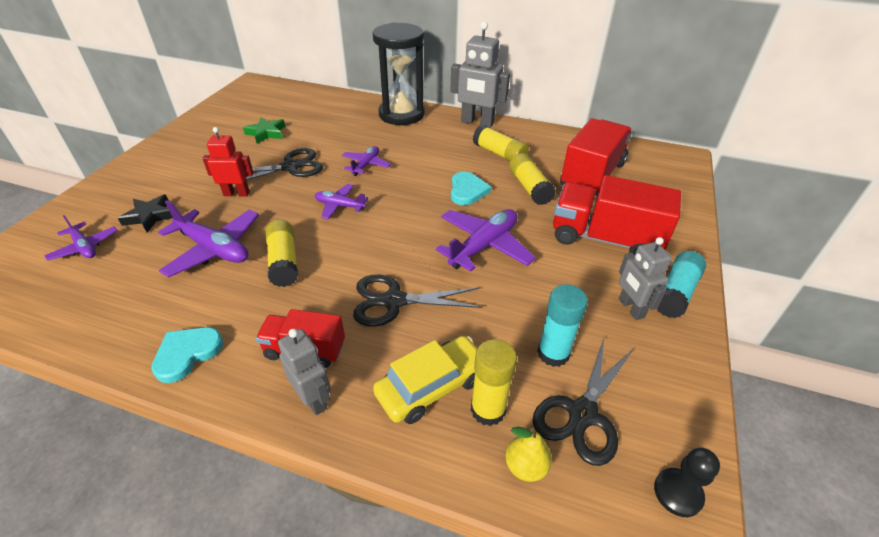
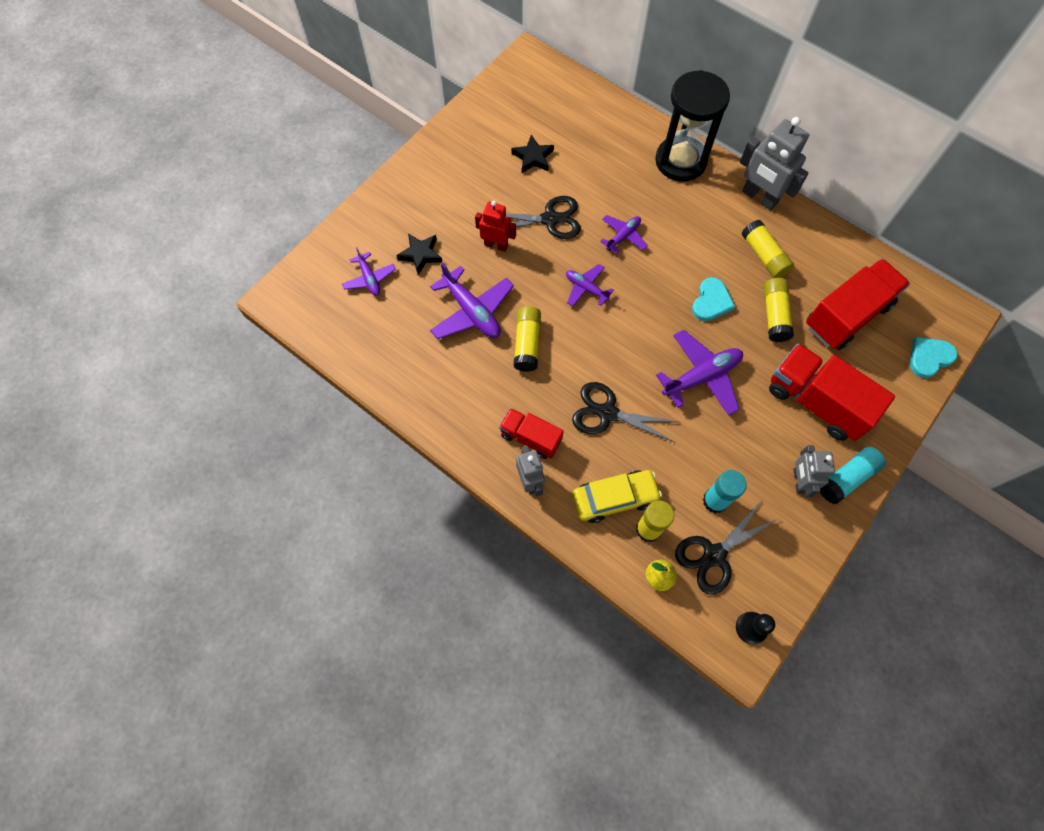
camera: 20 degrees right, 25 degrees up
(187, 354) = (447, 414): turquoise heart -> turquoise heart (929, 357)
(266, 133) = (533, 157): green star -> black star

